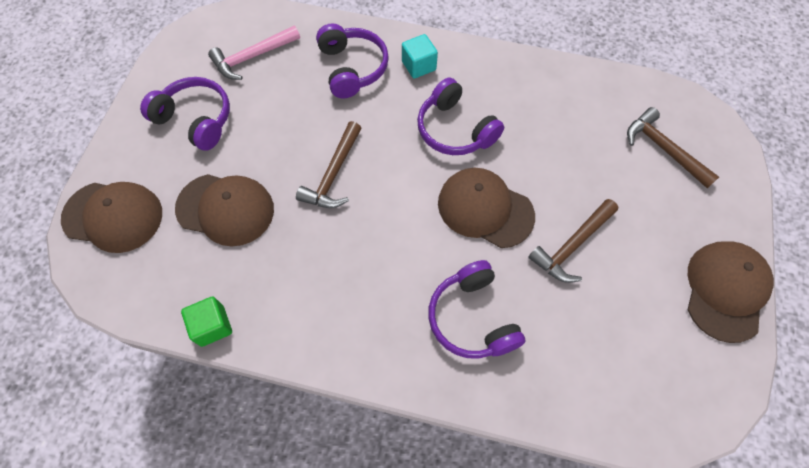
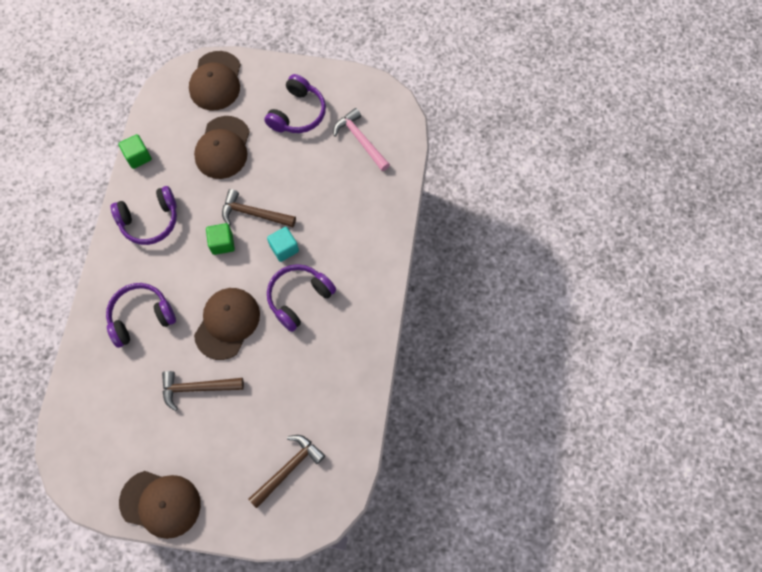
camera: 85 degrees right, 5 degrees up
(352, 68) = (355, 215): purple headphones -> purple headphones (150, 220)
(371, 213) = (222, 243): none -> green cube
(419, 66) = (362, 266): turquoise cube -> turquoise cube (284, 248)
(572, 245) = (197, 388): brown hammer -> brown hammer turned 45 degrees counterclockwise

